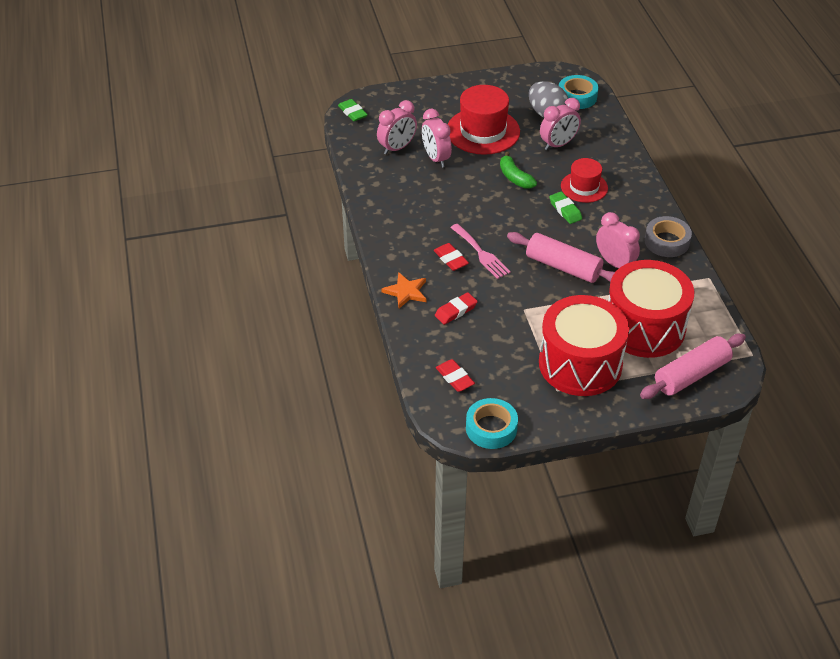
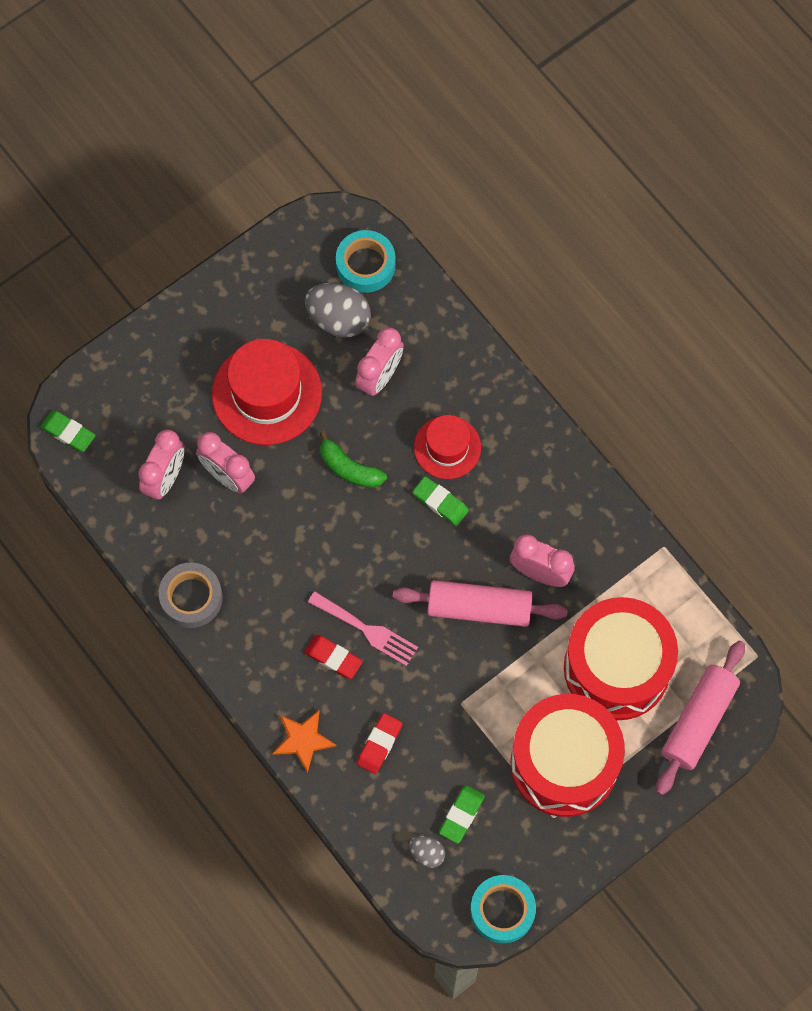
camera: 25 degrees left, 25 degrees up
(455, 378) = (427, 853): red eraser -> grey egg
(491, 366) = (461, 815): none -> green eraser
(666, 241) = (590, 504): grey tape -> grey tape (191, 598)

